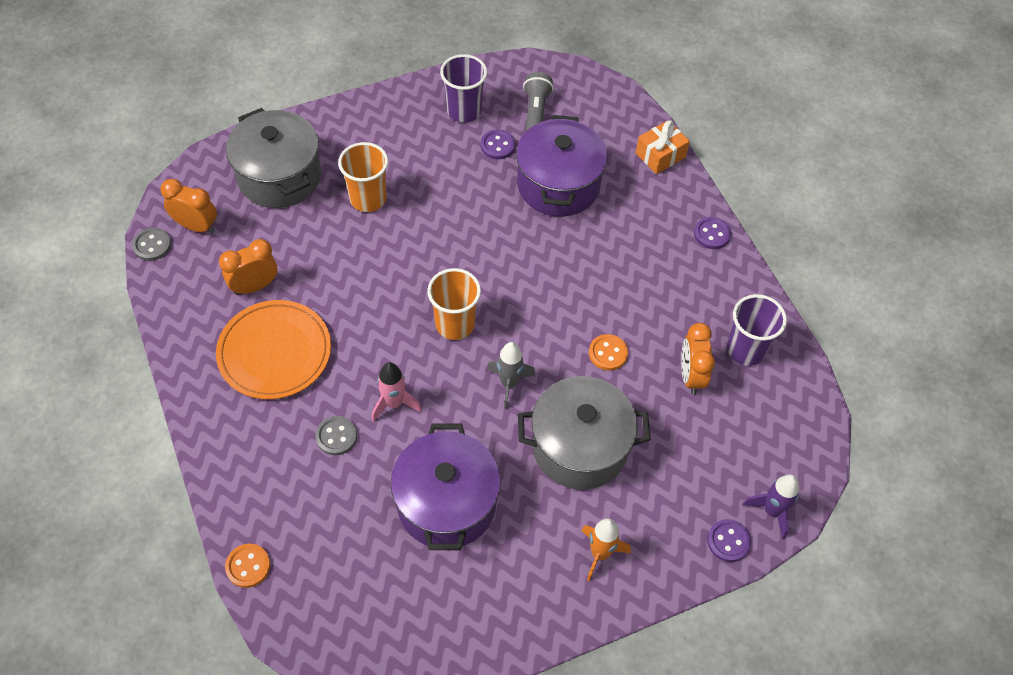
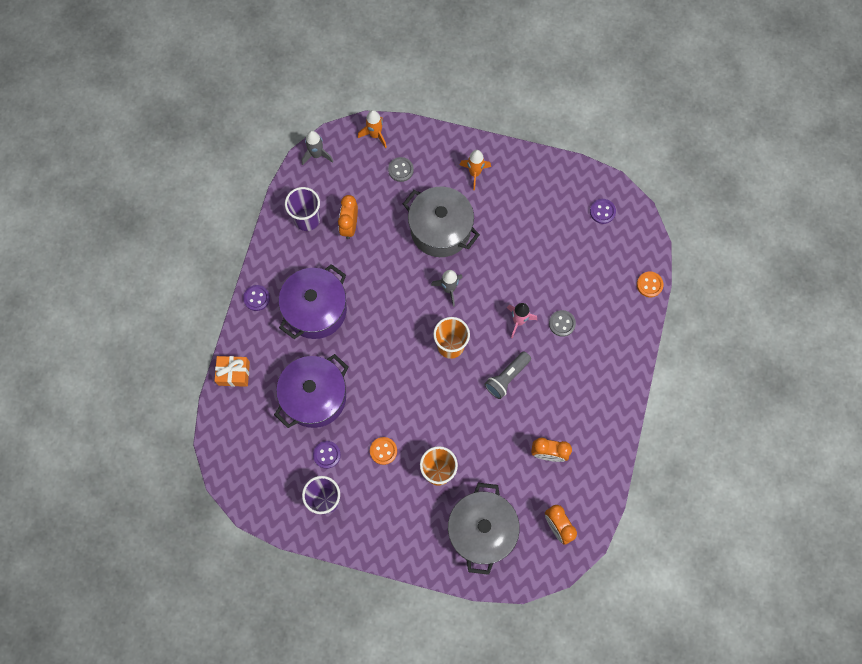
camera: 140 degrees left, 15 degrees up
(152, 245) = (593, 530): grey button -> grey button (401, 170)
(275, 352) = (563, 399): orange plate -> none
(446, 503) = (530, 248): purple pot -> purple pot (316, 310)
(535, 113) = (281, 464): grey flashlight -> grey flashlight (507, 377)
(608, 353) = (381, 269): orange button -> orange button (383, 451)
(691, 376) = (349, 226): orange clock -> orange clock turned 150 degrees clockwise
(728, 541) = (409, 137): purple button -> purple button (602, 212)
(772, 511) = (375, 135): purple rocket -> orange rocket
(814, 432) = (317, 155): none -> grey rocket

